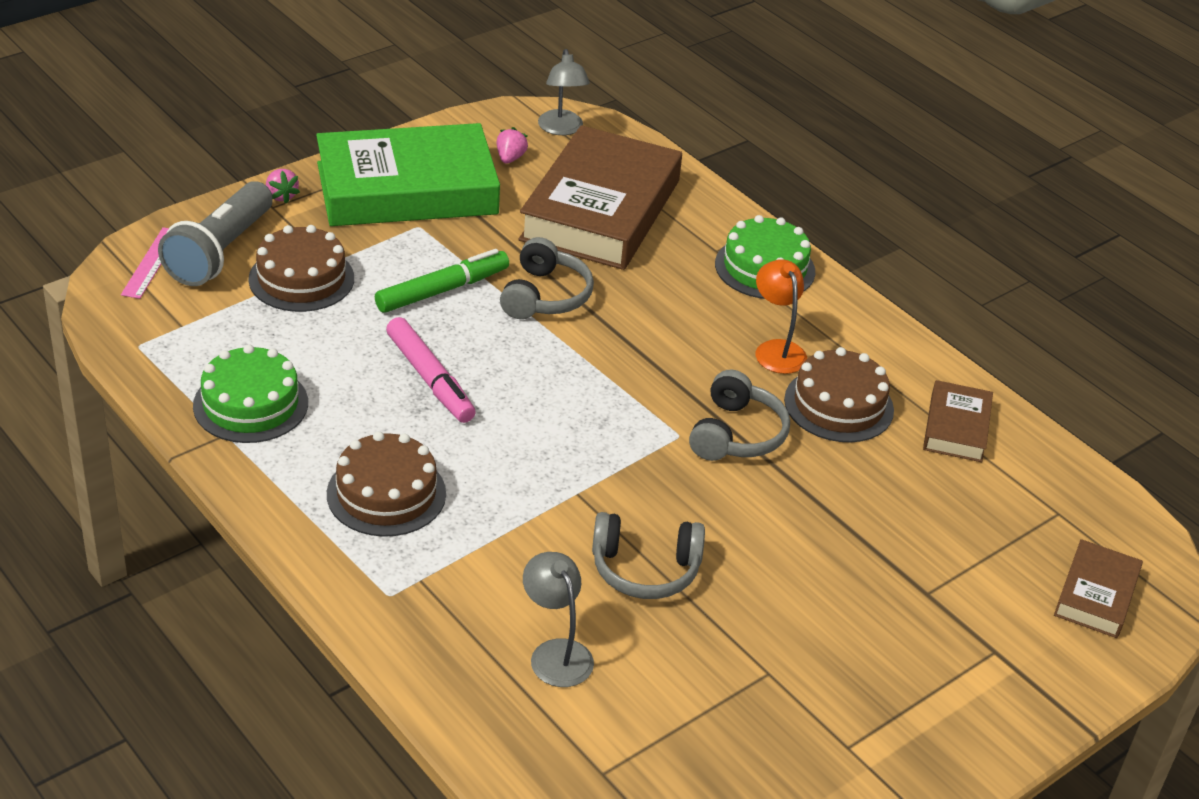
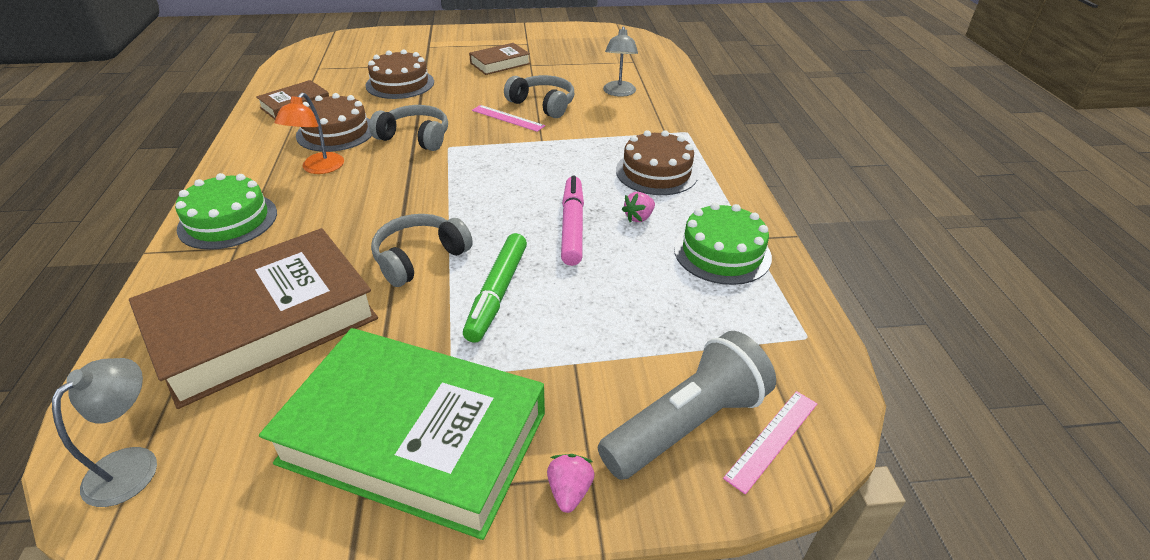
camera: 145 degrees left, 0 degrees up
(301, 279) = (617, 354): brown cake -> brown cake (400, 83)
(442, 290) = (497, 293): green marker -> green marker turned 75 degrees counterclockwise
(510, 158) = (253, 437): pink strawberry -> pink strawberry (639, 217)
(664, 517) = (507, 118): none -> pink ruler
(736, 434) = (415, 137): grey headphones -> grey headphones turned 60 degrees clockwise
(1096, 595) = (357, 46): brown book -> brown book (500, 63)

